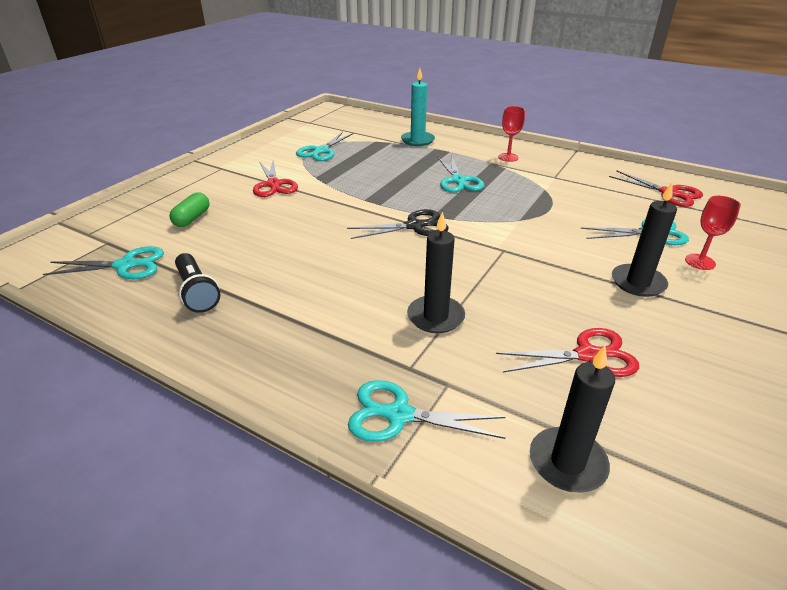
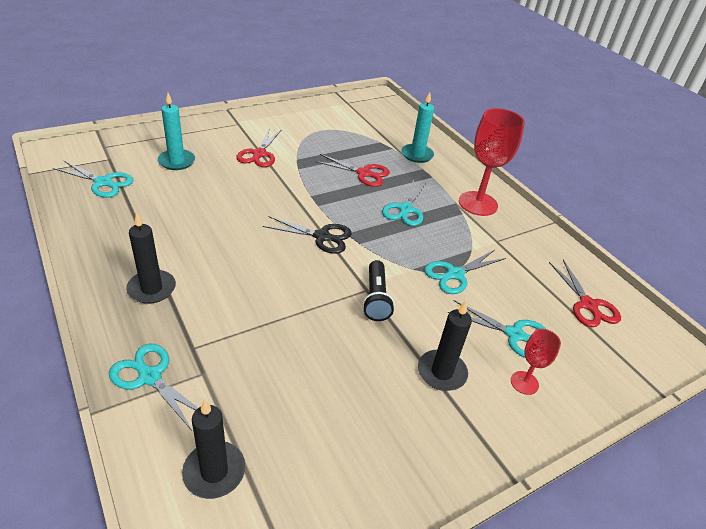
camera: 25 degrees right, 5 degrees up
(192, 218) = (176, 161): green capsule -> turquoise candle
(197, 292) = (124, 223): black flashlight -> black flashlight (376, 298)
(321, 151) = (326, 136): turquoise scissors -> turquoise scissors (455, 274)
(435, 317) = (252, 319): black candle -> black candle (152, 289)
(508, 157) = (478, 203): red goblet -> red goblet, size x1.96
(588, 355) = (323, 408): red scissors -> red scissors (363, 173)

